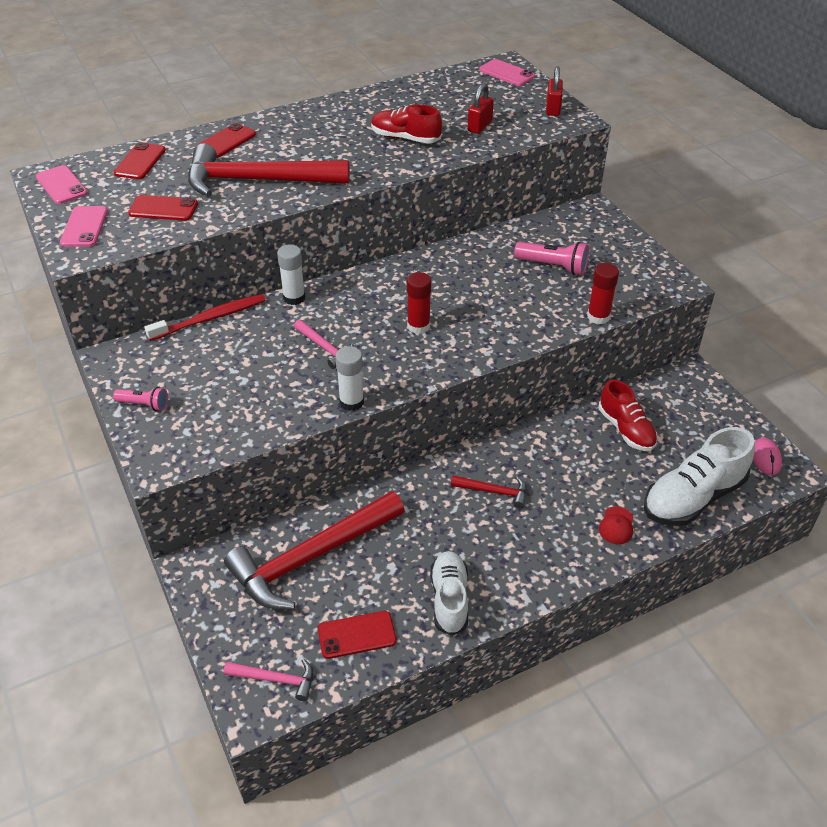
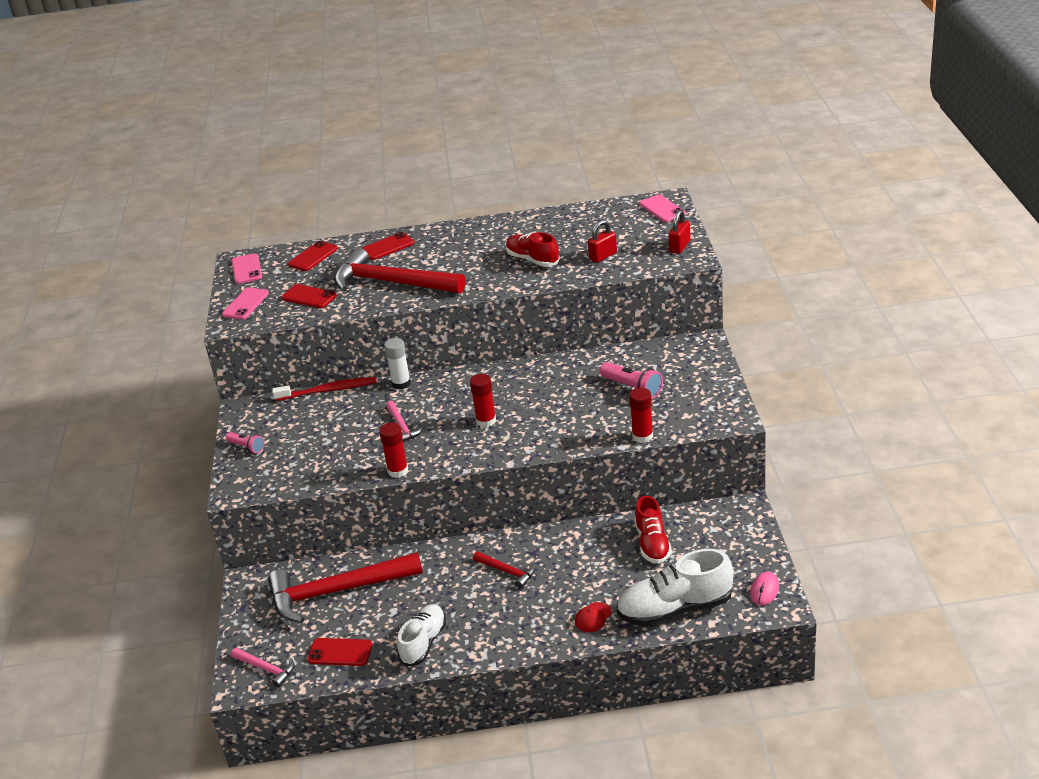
camera: 25 degrees right, 10 degrees down
(351, 402) = (398, 471): white glue stick -> red glue stick

